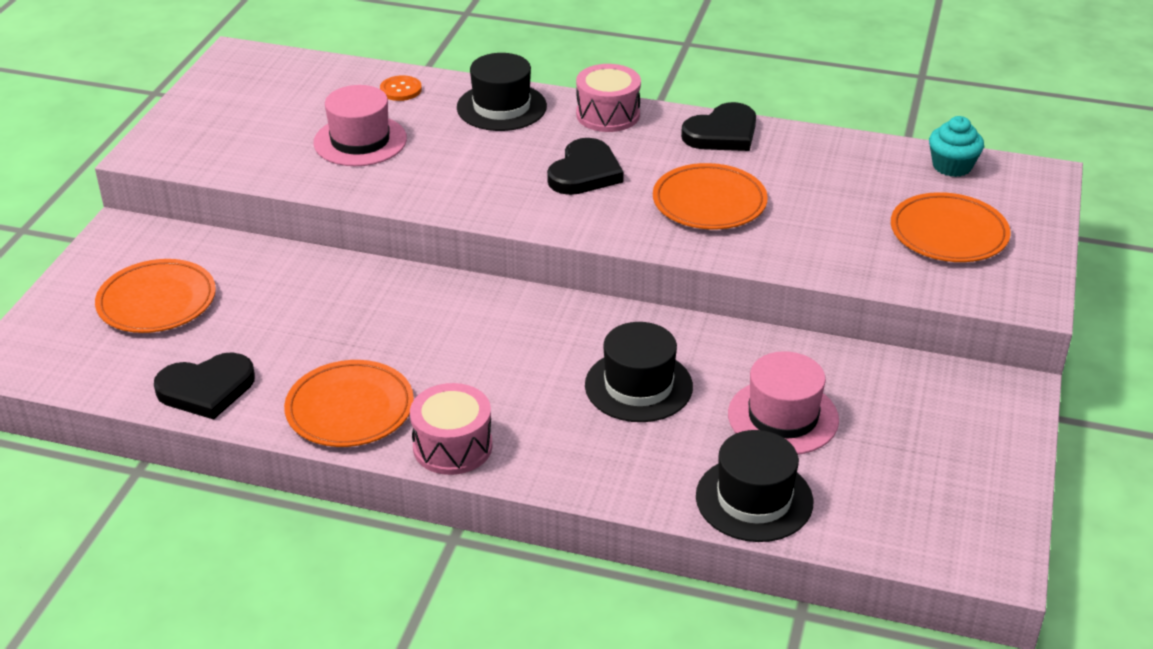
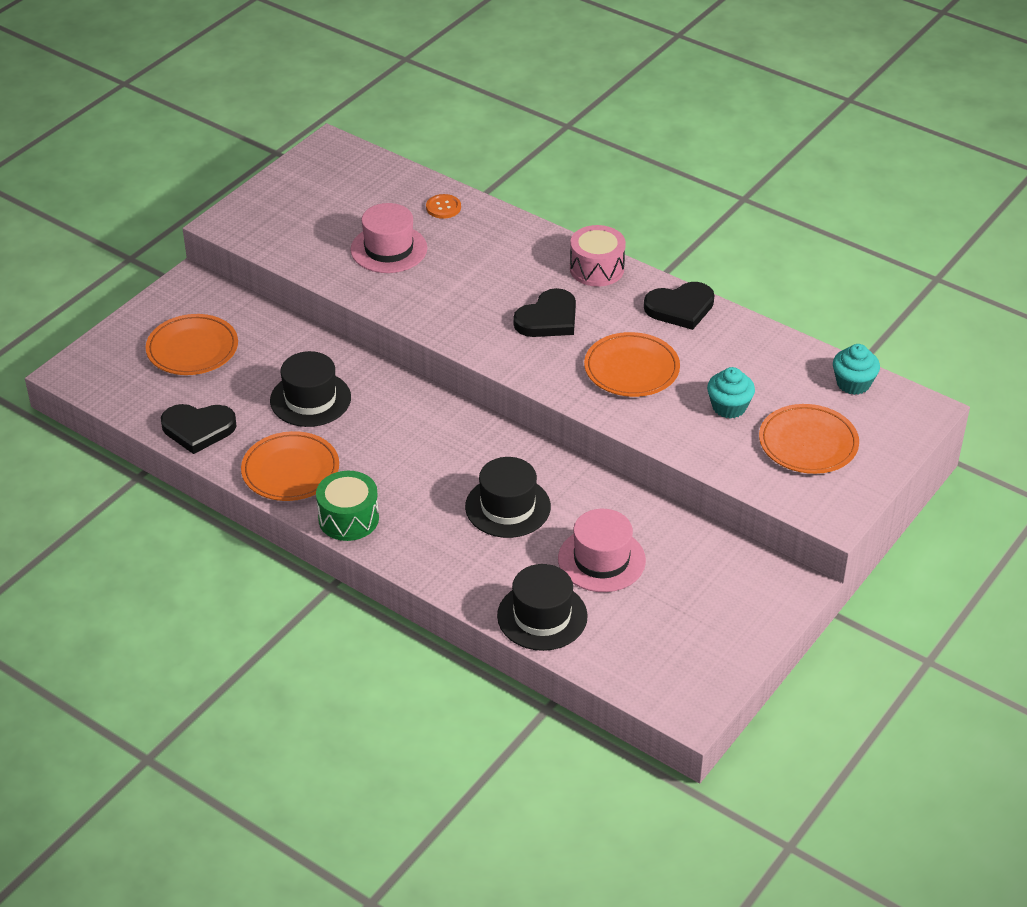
camera: 20 degrees right, 5 degrees up
(452, 446) = (348, 518): pink drum -> green drum
(501, 107) = (515, 242): black hat -> black hat (310, 399)
(840, 216) = (729, 407): none -> turquoise cupcake

